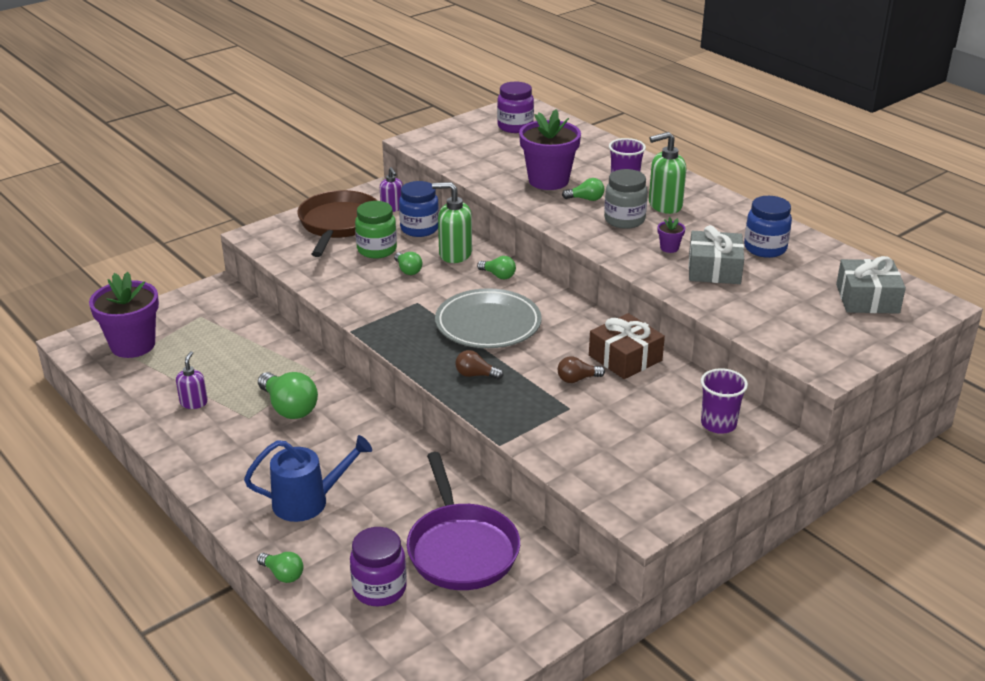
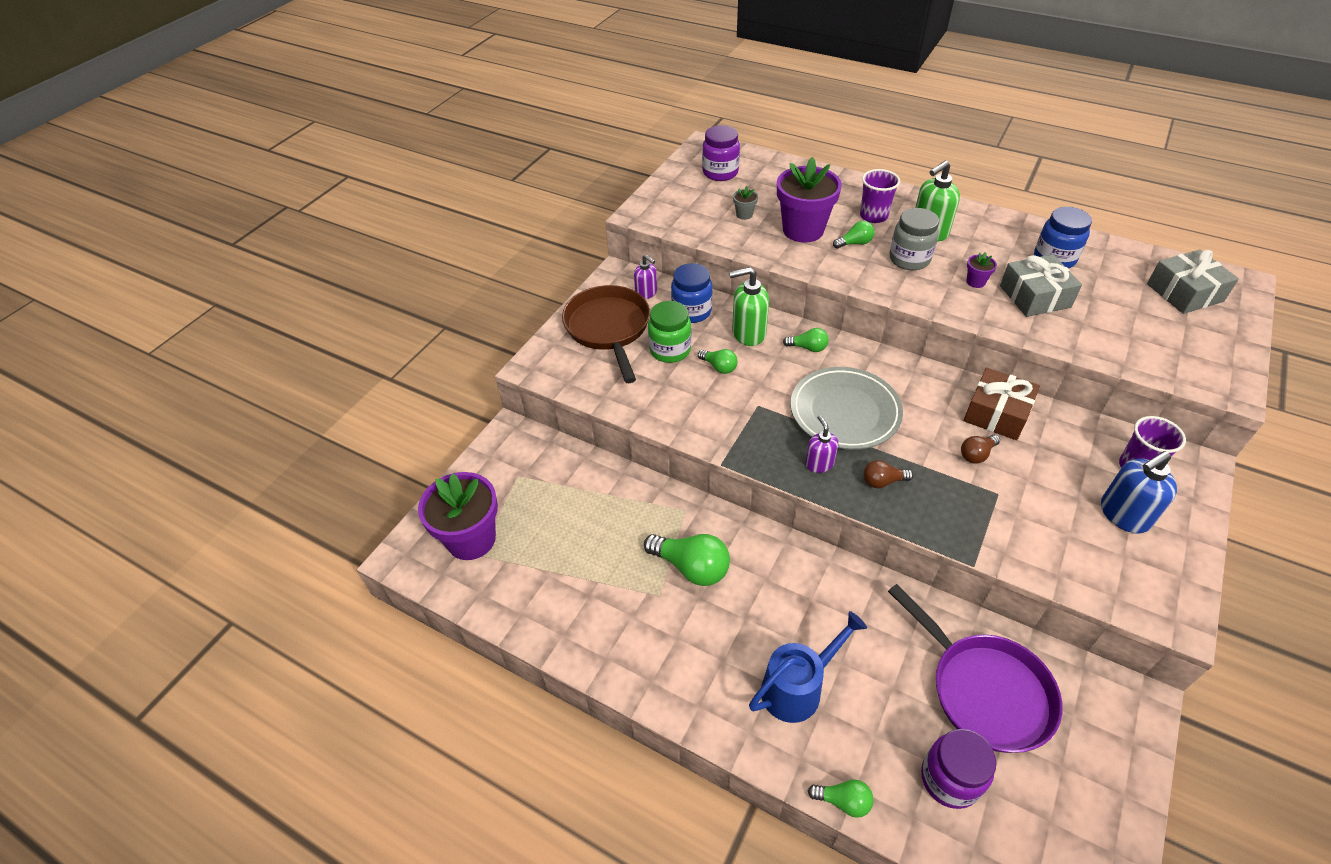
camera: 20 degrees left, 15 degrees up
(194, 403) = (589, 596): purple soap dispenser -> purple soap dispenser (819, 463)
(506, 159) = (744, 214): none -> grey flower pot
(669, 450) = (1123, 515): none -> blue soap dispenser

